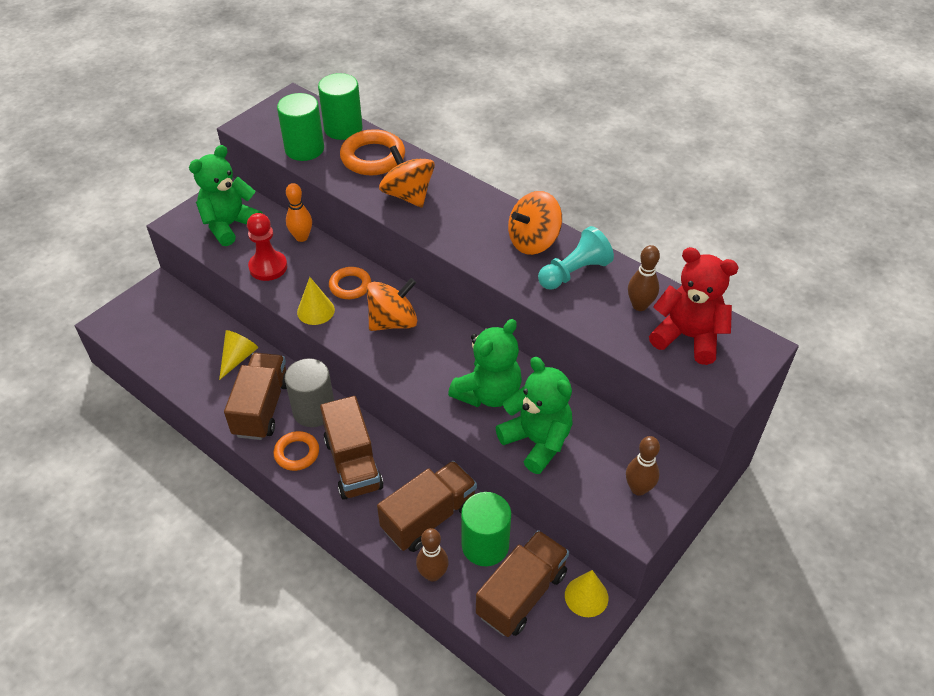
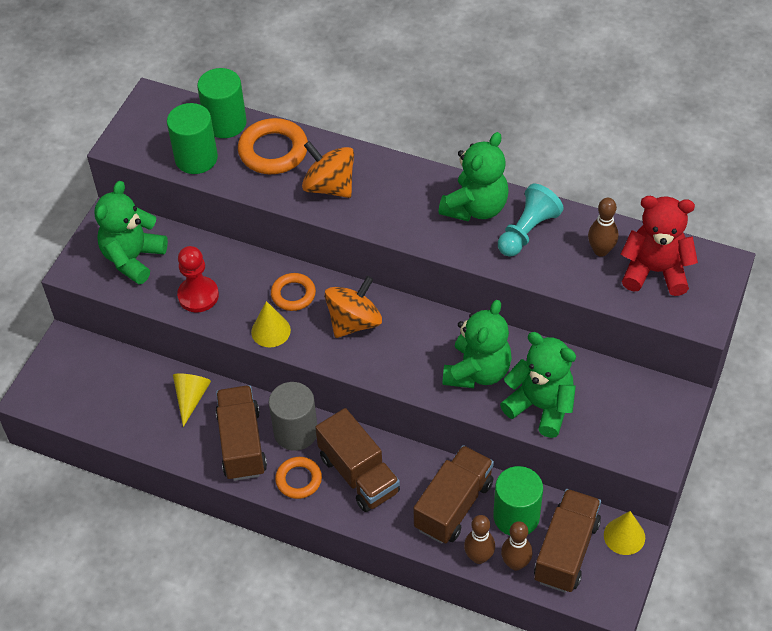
camera: 15 degrees left, 5 degrees up
(301, 237) = (217, 253): orange bowling pin -> none
(533, 241) = (475, 207): orange spinning top -> green teddy bear
(638, 488) = (648, 425): brown bowling pin -> brown bowling pin (515, 563)

